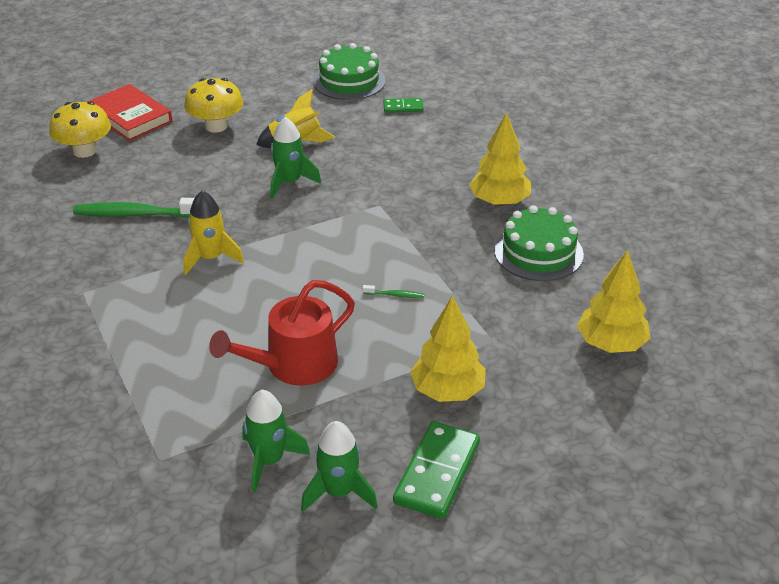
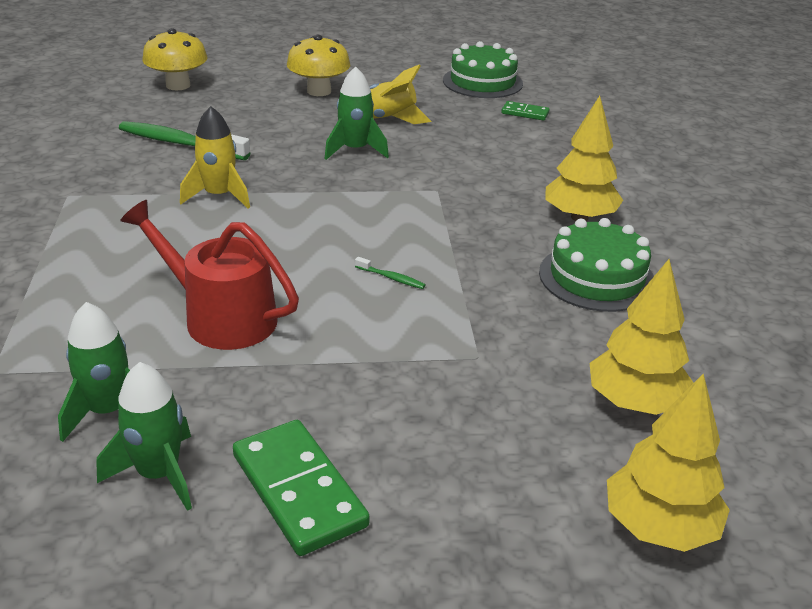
camera: 20 degrees right, 5 degrees down
(130, 117) = (243, 69): red book -> none
(294, 365) = (221, 317): red watering can -> red watering can turned 45 degrees clockwise
(437, 473) = (298, 490): green domino -> green domino turned 75 degrees counterclockwise
(447, 391) = (381, 397): yellow tree -> yellow tree (659, 527)

